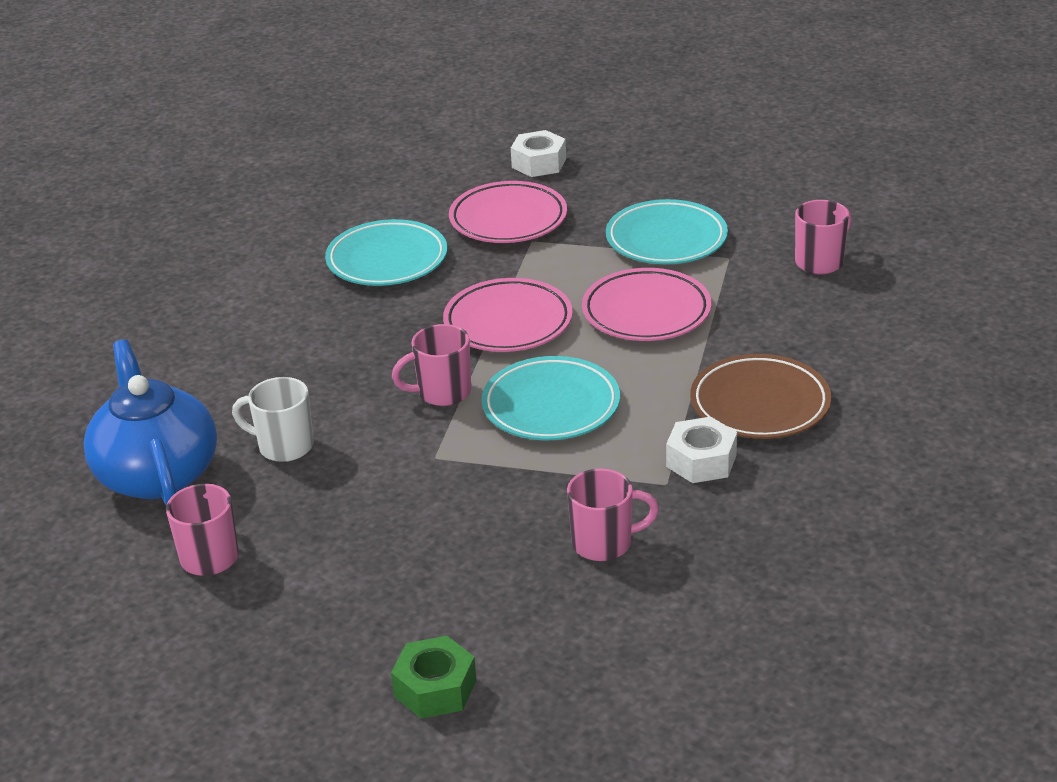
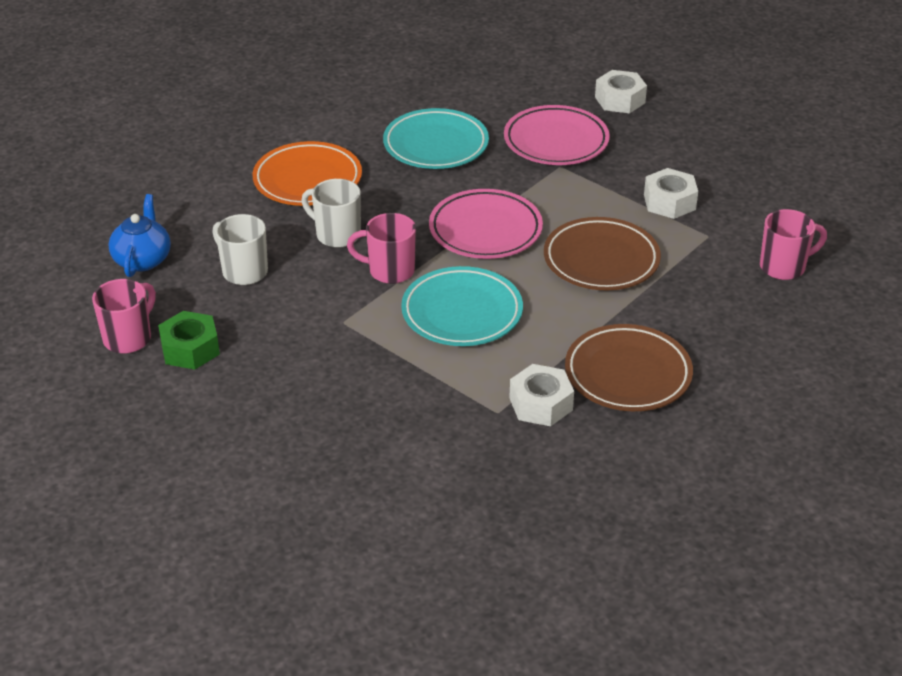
camera: 25 degrees right, 5 degrees up
(157, 473) = (143, 259): blue teapot -> blue teapot, size x0.58
(277, 336) = (307, 180): none -> orange plate
(355, 377) = (336, 235): none -> white mug
(435, 688) = (199, 505): green nut -> green nut (190, 349)
(604, 543) = (410, 442): pink mug -> none
(646, 312) = (601, 260): pink plate -> brown plate
(666, 239) = (669, 202): turquoise plate -> white nut

